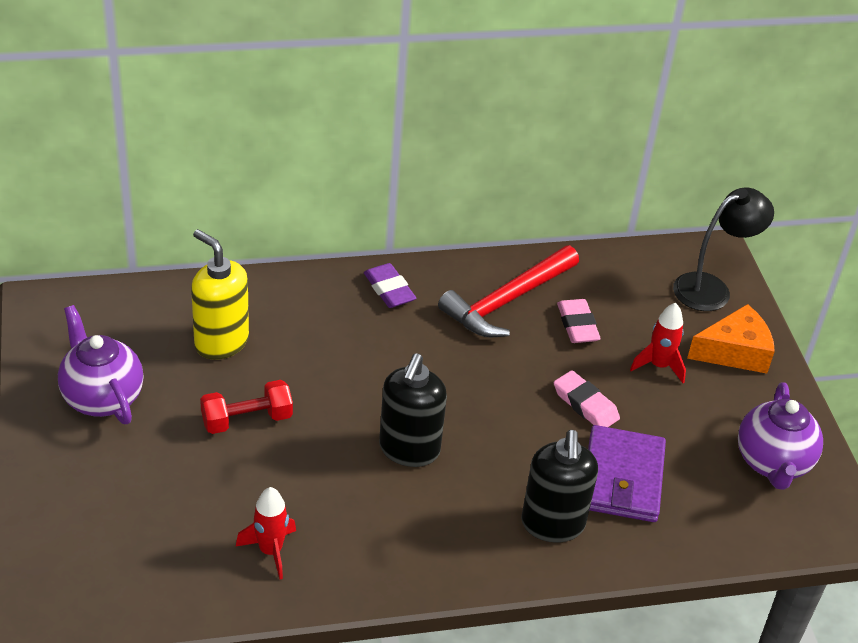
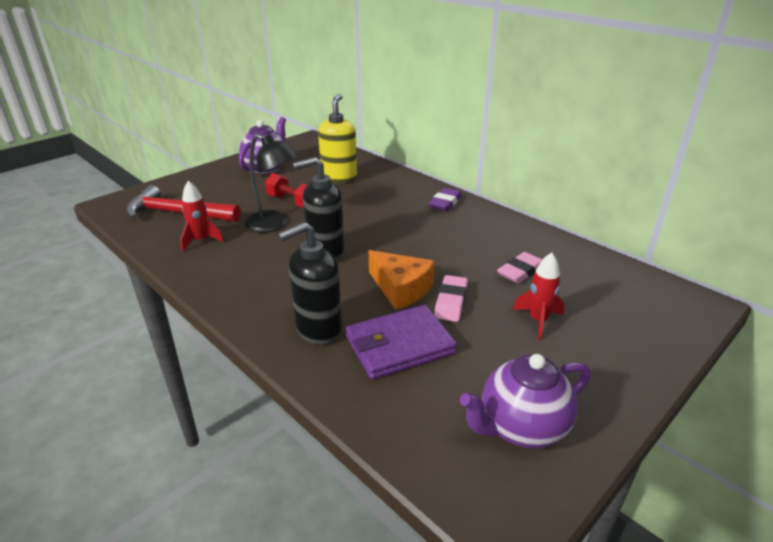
camera: 60 degrees right, 10 degrees down
(506, 301) = (498, 239): red hammer -> red hammer (178, 213)
(711, 288) = (661, 315): black lamp -> black lamp (274, 224)
(734, 352) = (615, 353): orange cheese -> orange cheese (401, 288)

